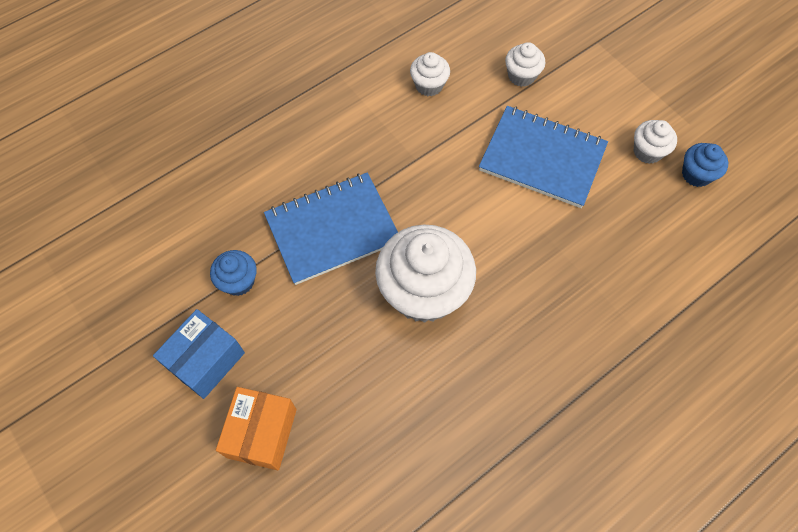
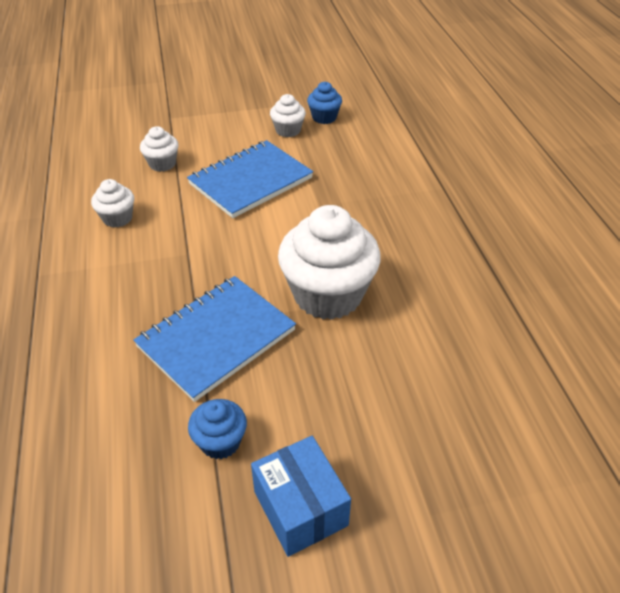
camera: 65 degrees left, 20 degrees down
(262, 433) = (415, 477): orange box -> none
(332, 229) = (216, 338): blue notebook -> blue notebook turned 45 degrees clockwise

